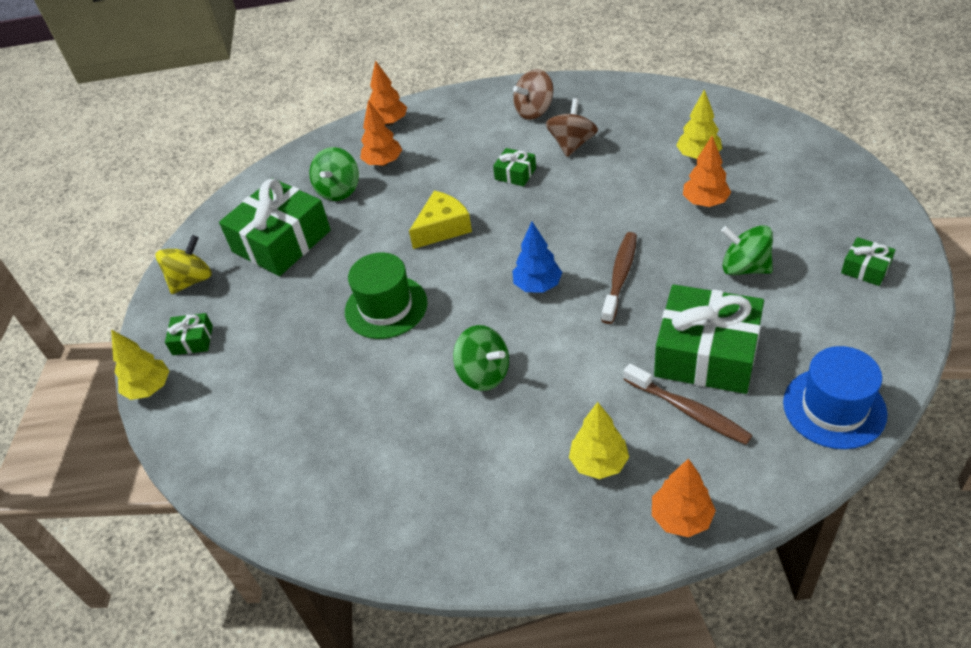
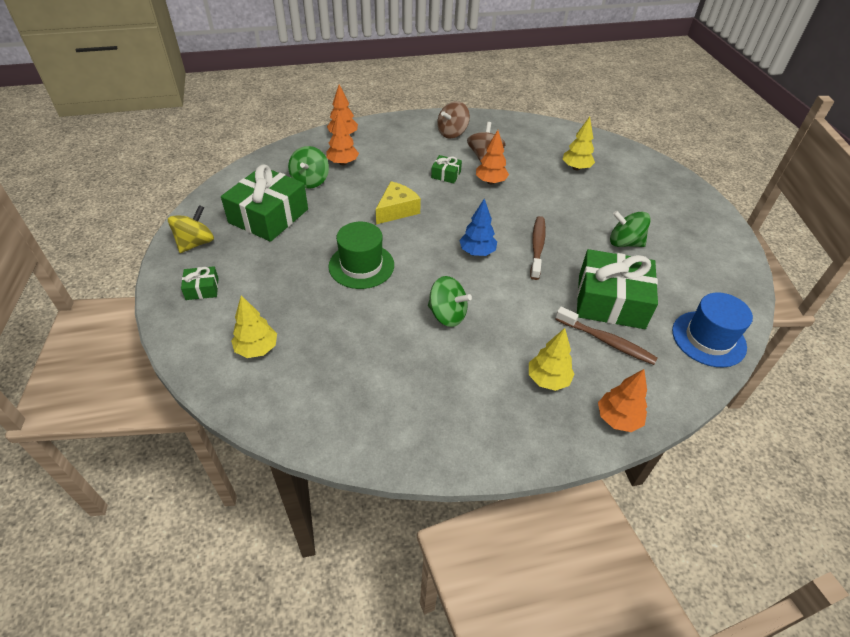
camera: 15 degrees left, 0 degrees up
(149, 388) = (168, 326): yellow tree -> yellow tree (257, 349)
(705, 202) = (587, 198): orange tree -> orange tree (490, 182)
(865, 268) = (707, 245): green gift -> none

